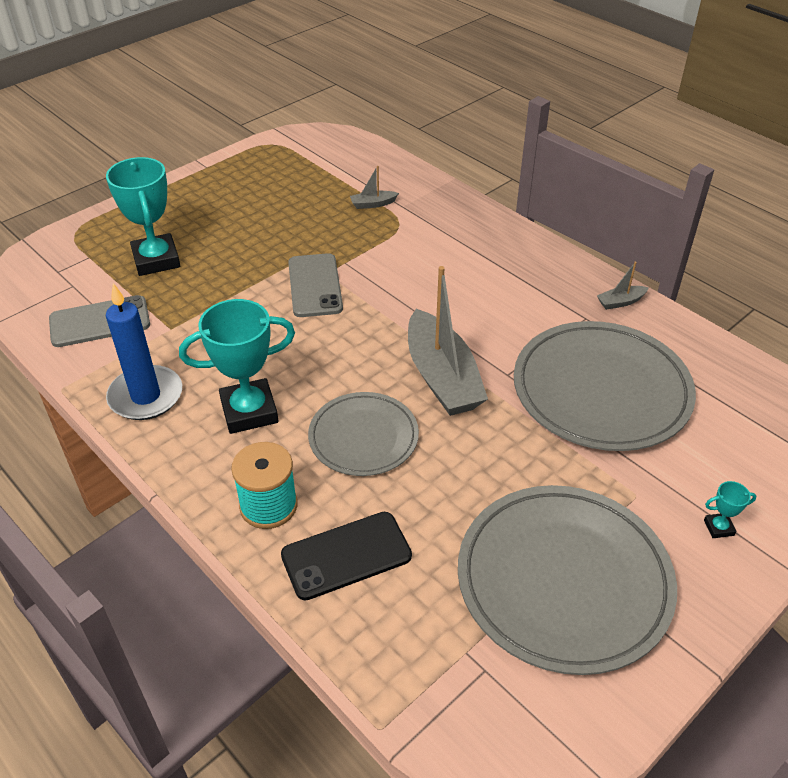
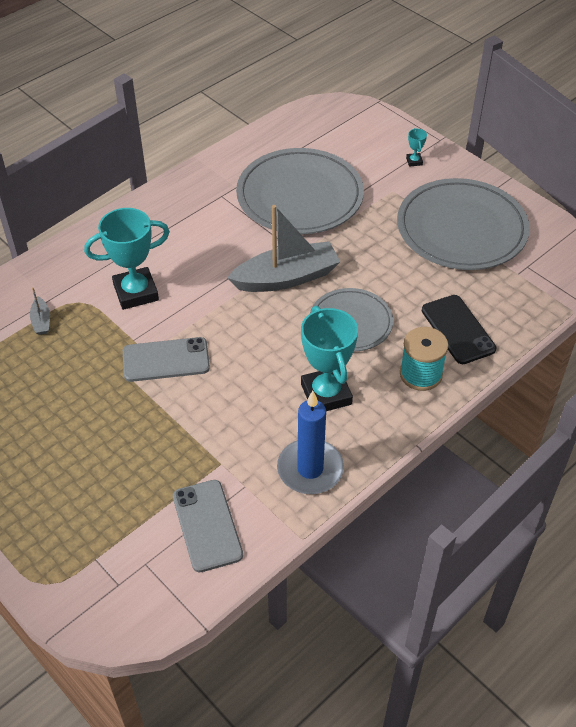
camera: 90 degrees left, 5 degrees up
(156, 260) = (109, 493): turquoise trophy -> turquoise trophy (136, 292)
(620, 302) = (204, 175): grey boat -> none

